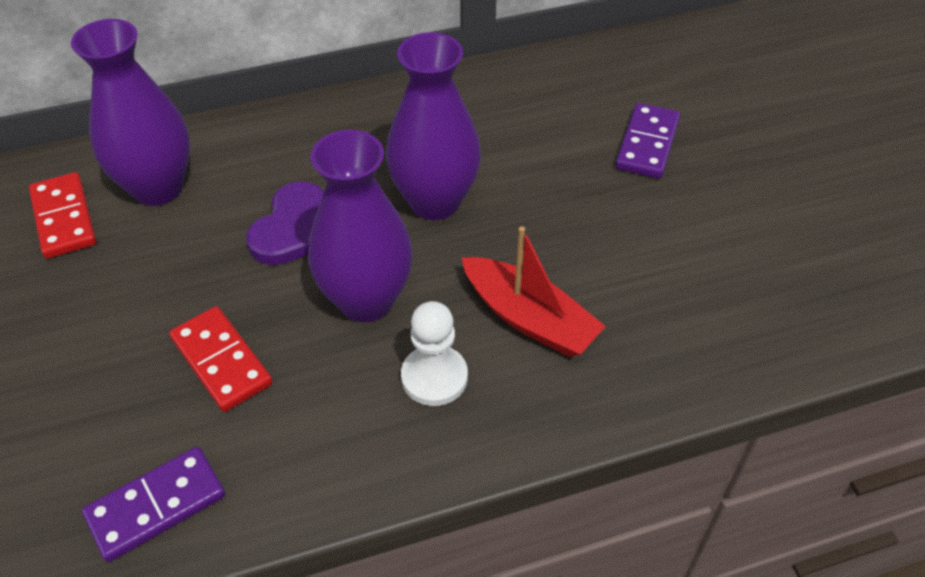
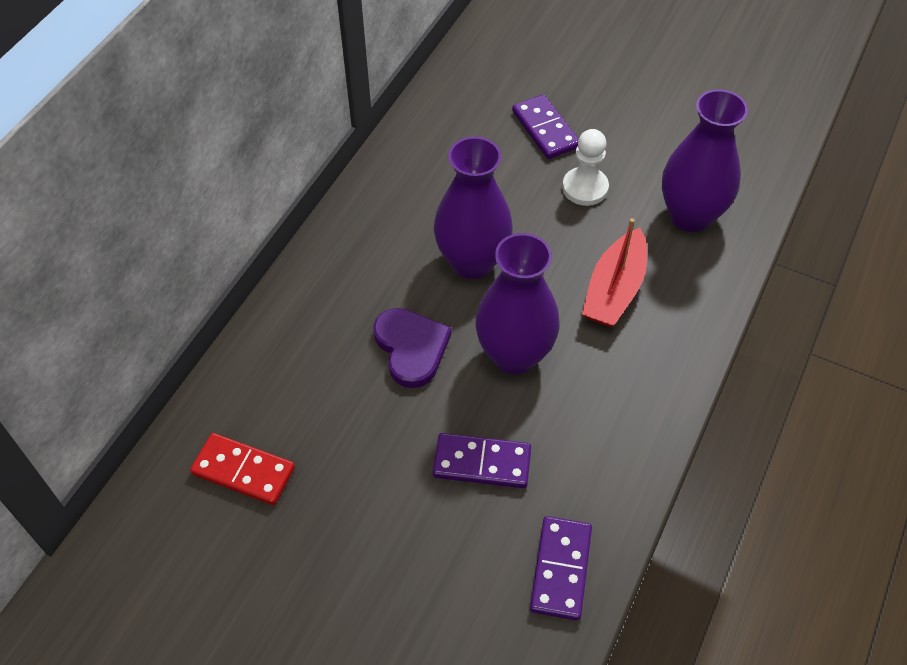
camera: 45 degrees left, 5 degrees up
(157, 188) = (279, 397): purple vase -> purple vase (690, 216)
(221, 361) = (482, 462): red domino -> purple domino
(434, 377) = (609, 365): white pawn -> white pawn (585, 188)
(529, 319) = (614, 290): red boat -> red boat turned 120 degrees clockwise

